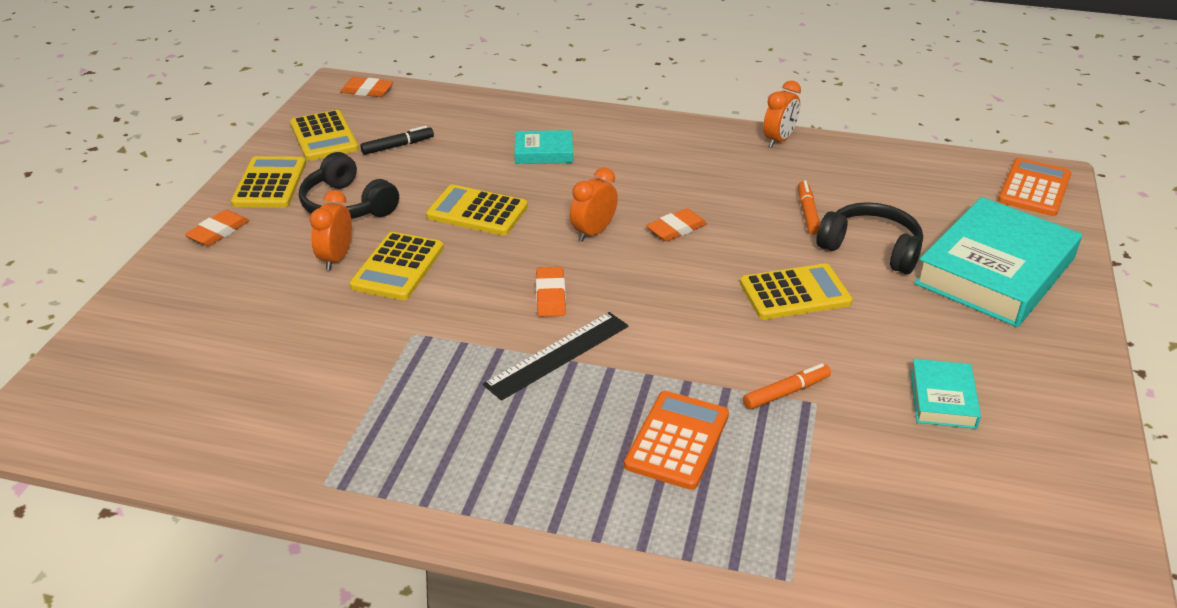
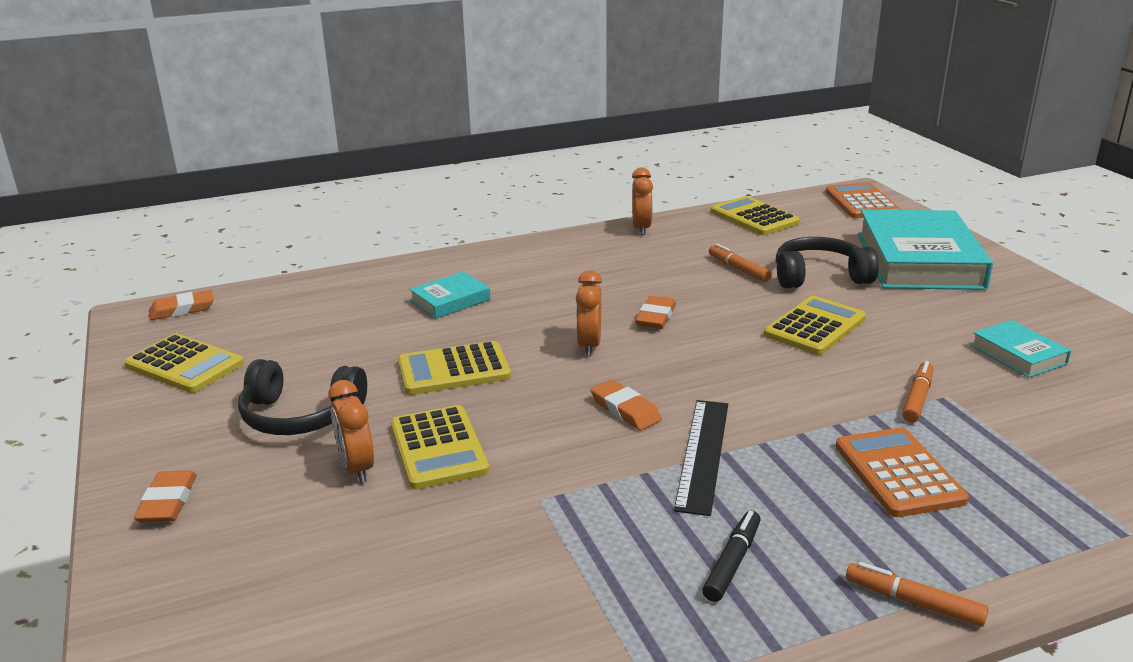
camera: 35 degrees left, 10 degrees down
(269, 183) = (173, 430): yellow calculator -> yellow calculator (754, 217)
(398, 146) = (287, 345): black marker -> black marker (732, 562)
(549, 529) = (913, 602): none -> orange marker

